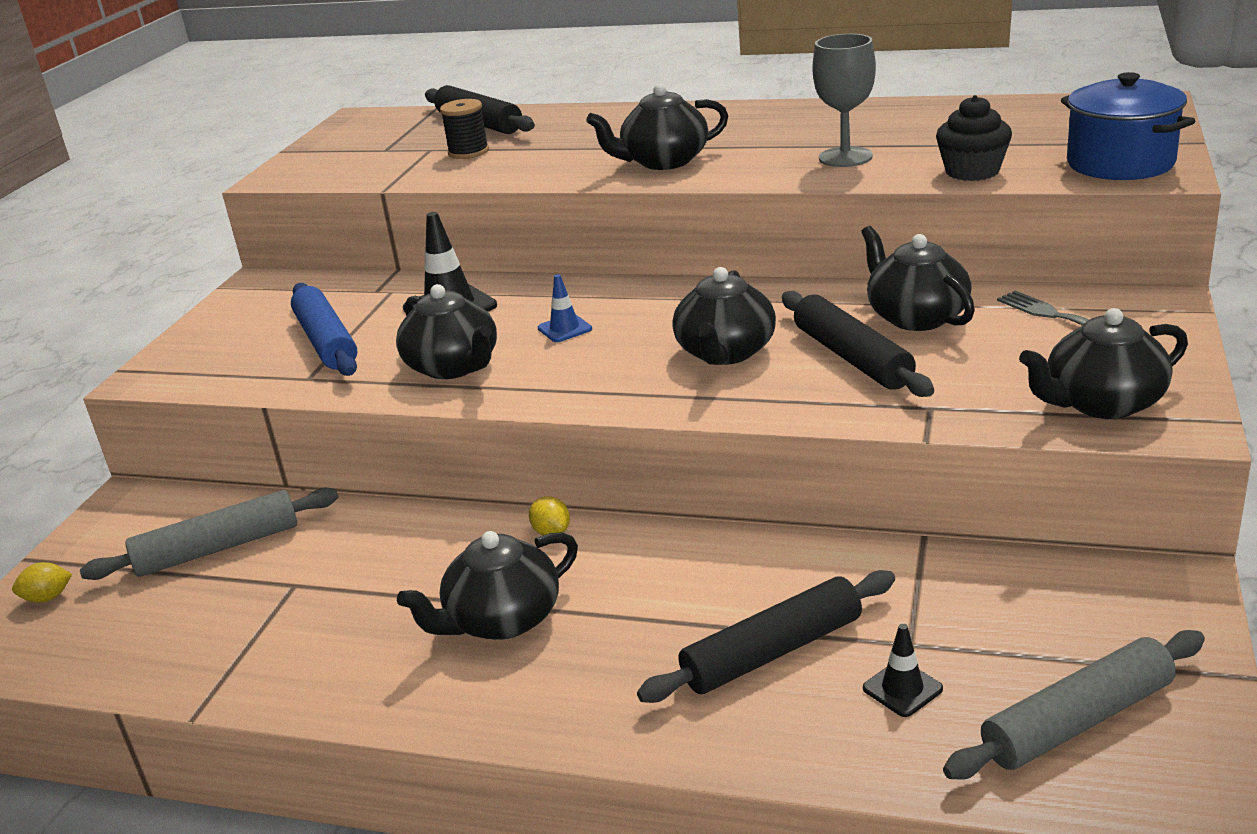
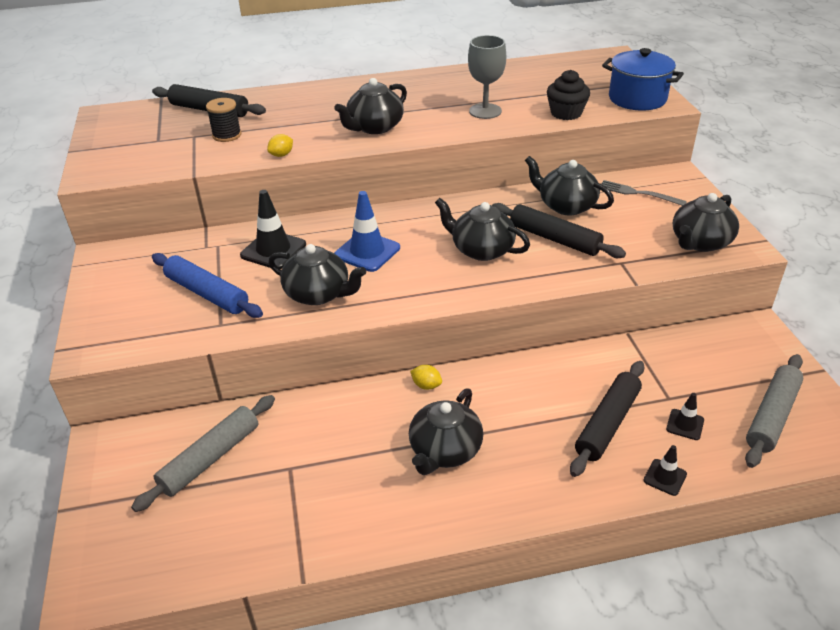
camera: 30 degrees left, 10 degrees up
(48, 598) = (110, 533): yellow lemon -> yellow lemon (281, 155)
(564, 329) = (367, 252): blue traffic cone -> blue traffic cone, size x1.81
(725, 352) = (481, 249): black teapot -> black teapot turned 135 degrees clockwise
(797, 753) = (665, 477): none -> black traffic cone

